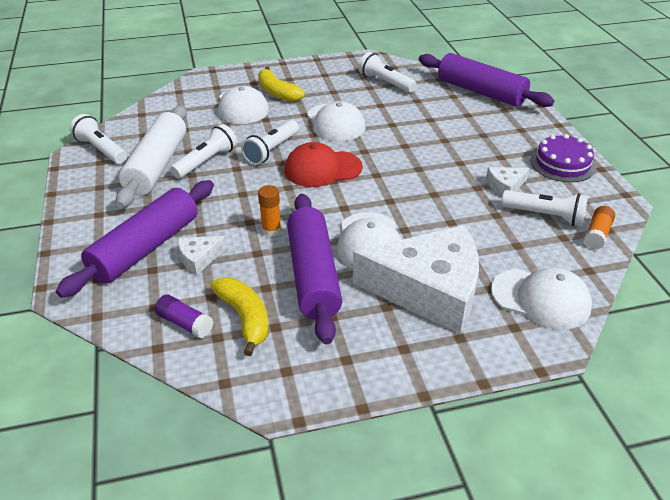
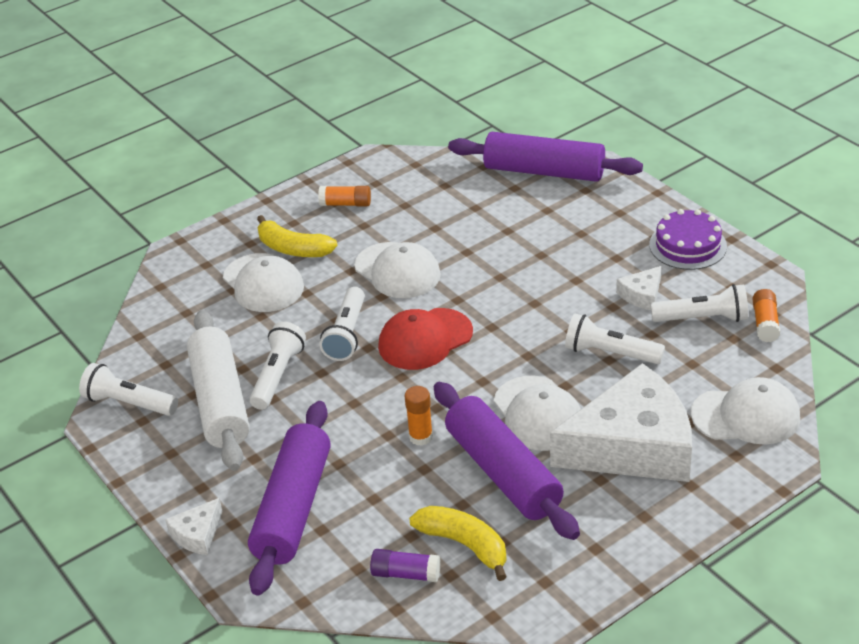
camera: 20 degrees left, 0 degrees up
(199, 258) = (364, 498): white cheese -> white cheese (197, 534)
(331, 77) = (345, 204): none -> orange glue stick
(385, 82) = (420, 192): white flashlight -> white flashlight (610, 353)

